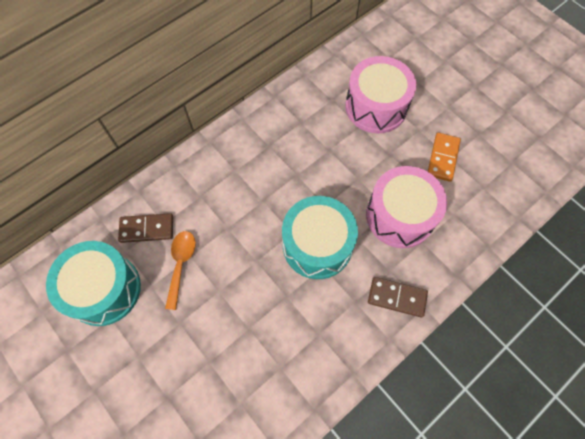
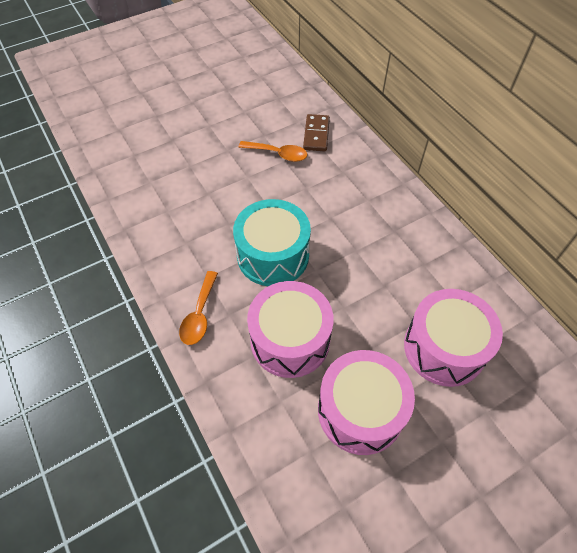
camera: 100 degrees right, 10 degrees down
(104, 289) = (268, 108): turquoise drum -> none
(397, 297) = (199, 315): brown domino -> orange spoon
(443, 158) = (360, 410): orange domino -> pink drum

